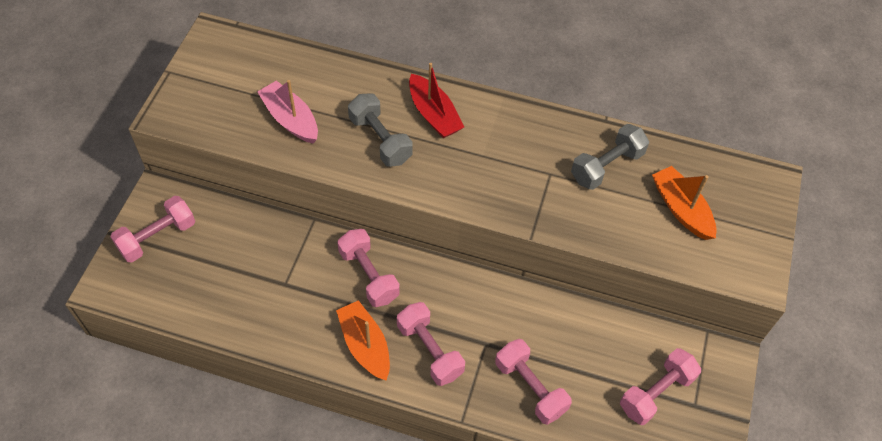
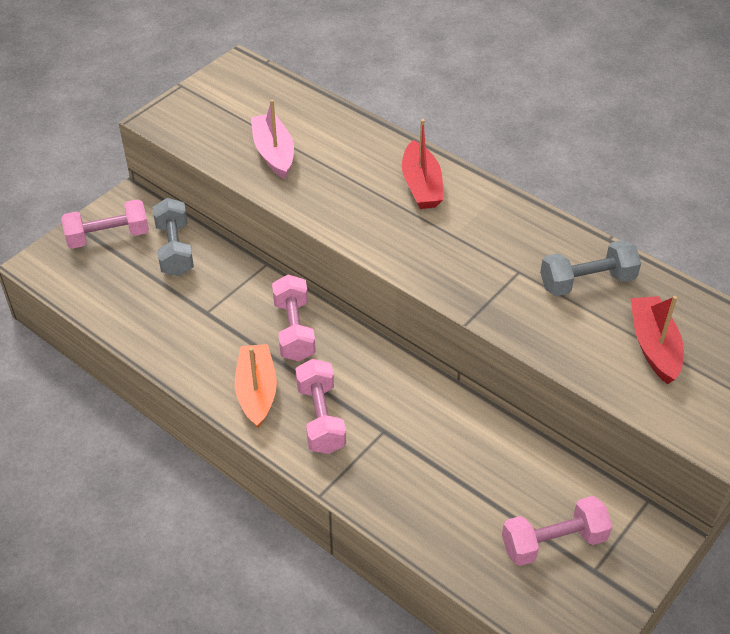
camera: 25 degrees right, 10 degrees down
(380, 140) = (353, 193): grey dumbbell -> grey dumbbell (175, 249)
(530, 387) = (411, 488): pink dumbbell -> none
(681, 209) = (654, 346): orange boat -> red boat

